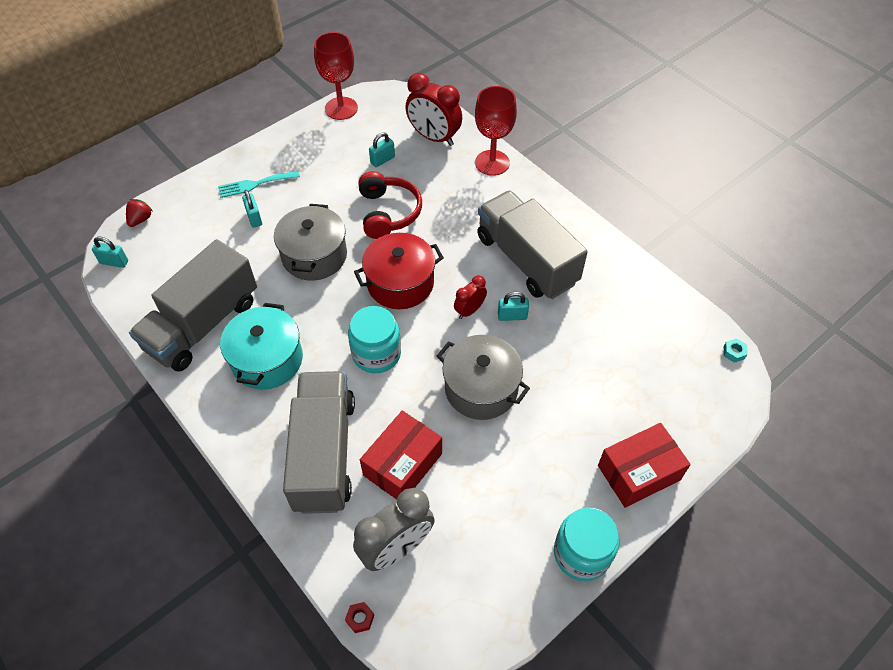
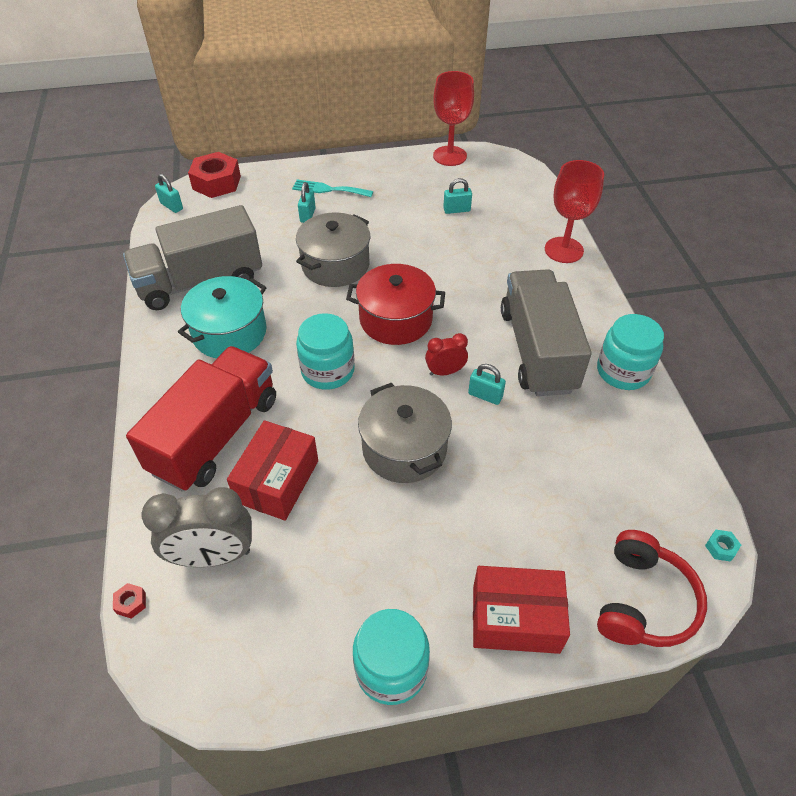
camera: 30 degrees right, 5 degrees down
(140, 220) = (216, 182): red strawberry -> red nut
(324, 453) = (216, 435): grey truck -> red truck
(388, 213) = (429, 255): red headphones -> red headphones (643, 601)
(403, 464) = (277, 481): red box -> red box turned 45 degrees counterclockwise
(434, 137) = (520, 208): red clock -> none
(597, 249) = (623, 371): none -> turquoise jar

